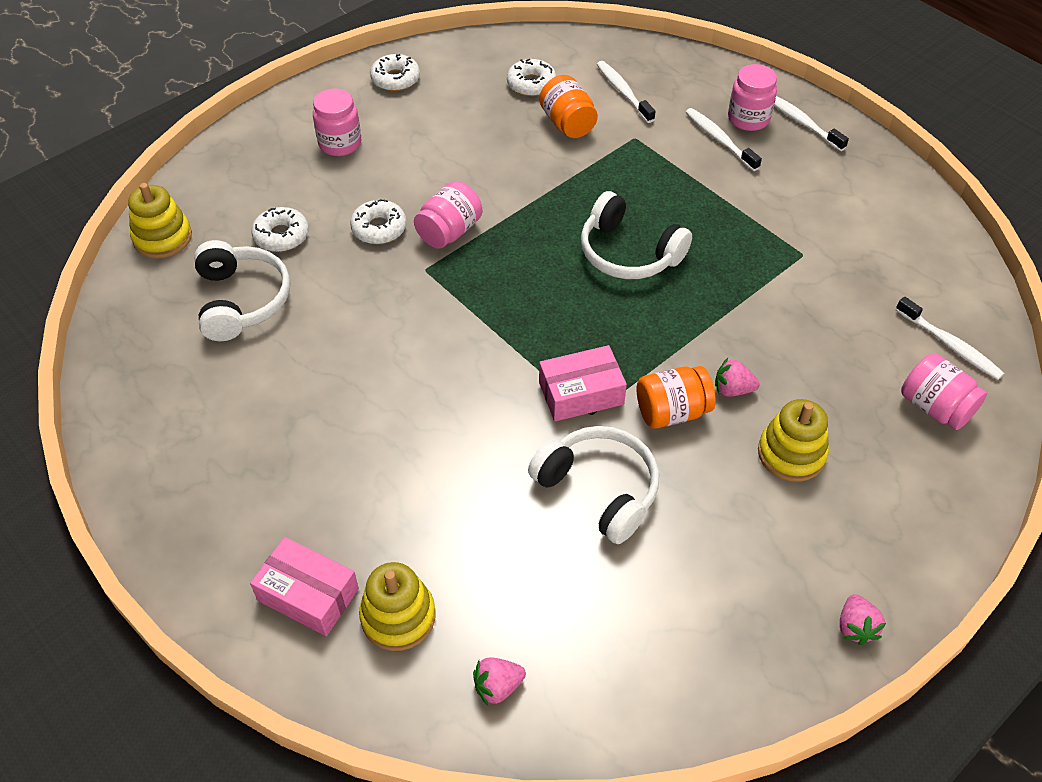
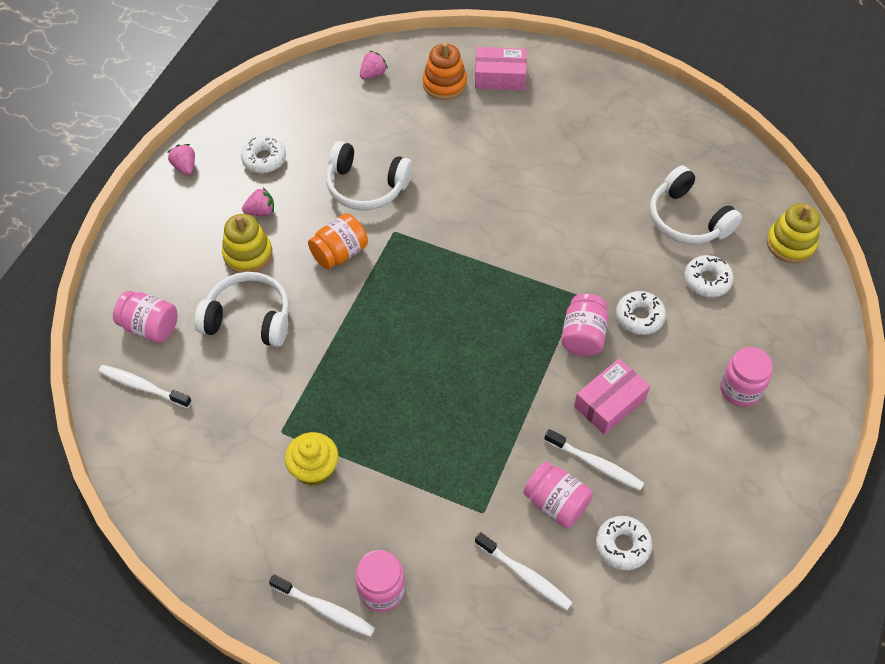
camera: 155 degrees right, 5 degrees up
(395, 79) = (756, 493): white donut -> white donut (264, 159)
(398, 616) = (444, 84): yellow stacking toy -> orange stacking toy
(567, 123) = (556, 503): orange jar -> pink jar
(581, 393) = (408, 243): pink box -> pink box (609, 402)
(628, 253) = (428, 373): white headphones -> white headphones (249, 318)
(719, 139) = (400, 545): white toothbrush -> white toothbrush (595, 464)
(732, 389) = (302, 285): pink strawberry -> pink strawberry (261, 211)
(778, 214) = (314, 469): none -> yellow cupcake

